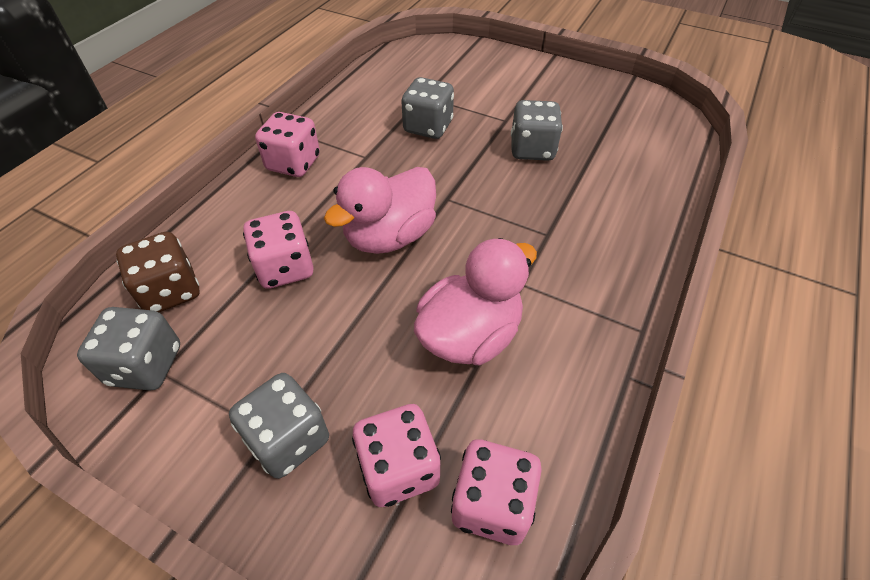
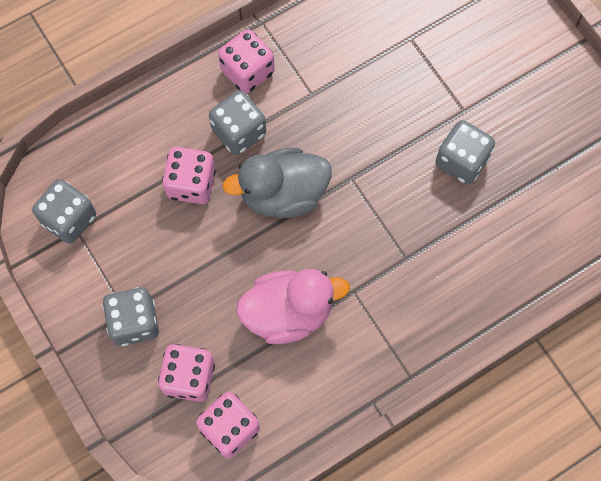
camera: 30 degrees right, 20 degrees up
(170, 291) = (104, 162): brown dice -> none
(390, 236) = (283, 194): pink duck -> grey duck
(428, 127) = (387, 84): grey dice -> grey dice (239, 132)

